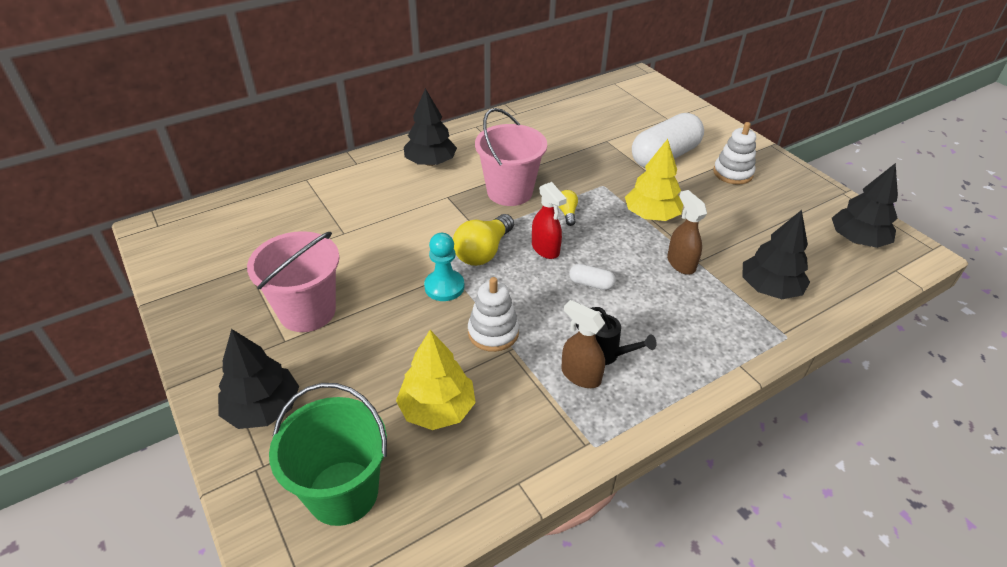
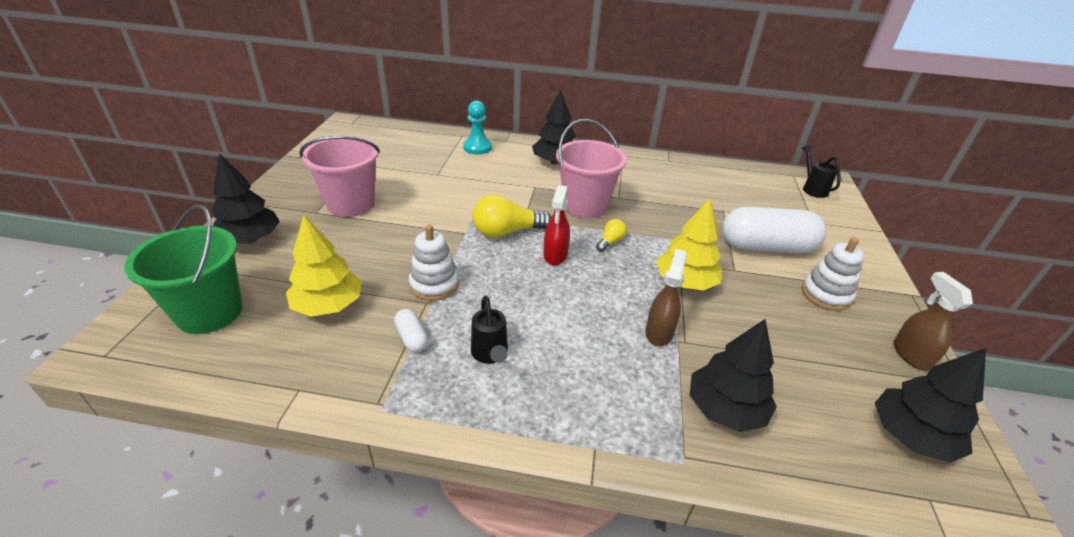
camera: 40 degrees right, 5 degrees down
(444, 287) = (447, 237): turquoise pawn -> turquoise pawn (477, 147)
(580, 375) = (448, 354): brown spray bottle -> brown spray bottle (911, 355)
(591, 284) = (555, 299): white capsule -> white capsule (412, 338)
(638, 89) = (812, 189): none -> black watering can

